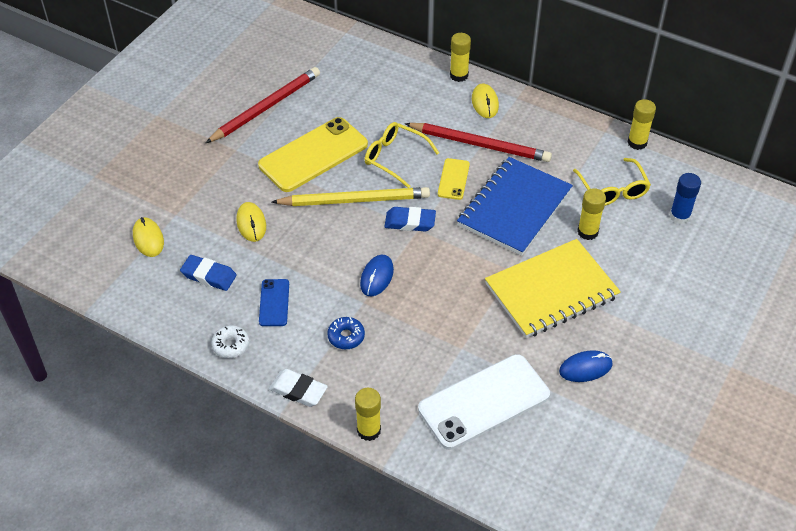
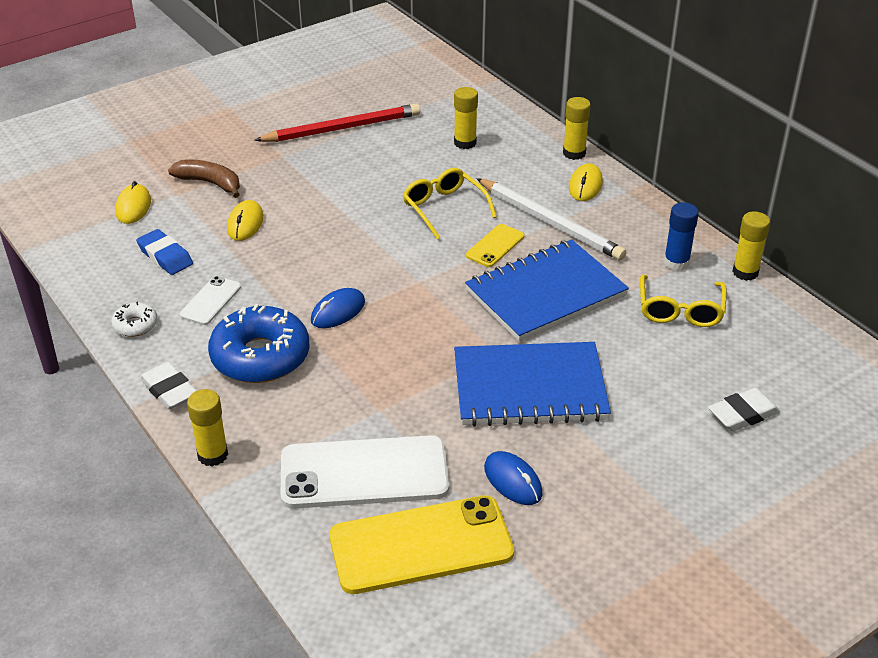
camera: 25 degrees right, 10 degrees down
(195, 195) = (210, 183): none -> brown banana
(274, 303) = (210, 301): blue phone -> white phone
(313, 155) = (358, 182): yellow phone -> yellow phone (421, 545)
(346, 336) = (260, 356): blue donut -> blue donut, size x2.16
(354, 200) = (370, 234): yellow pencil -> none
(410, 222) = (415, 271): blue eraser -> none
(480, 144) = (550, 222): red pencil -> white pencil
(551, 291) = (529, 388): yellow notebook -> blue notebook
(585, 368) = (513, 481): blue mouse -> blue mouse turned 45 degrees clockwise
(587, 232) = (618, 343): yellow glue stick -> yellow glue stick (465, 143)
(679, 216) = (748, 362): blue glue stick -> blue glue stick (676, 263)
(699, 259) = (743, 414): none -> white eraser

